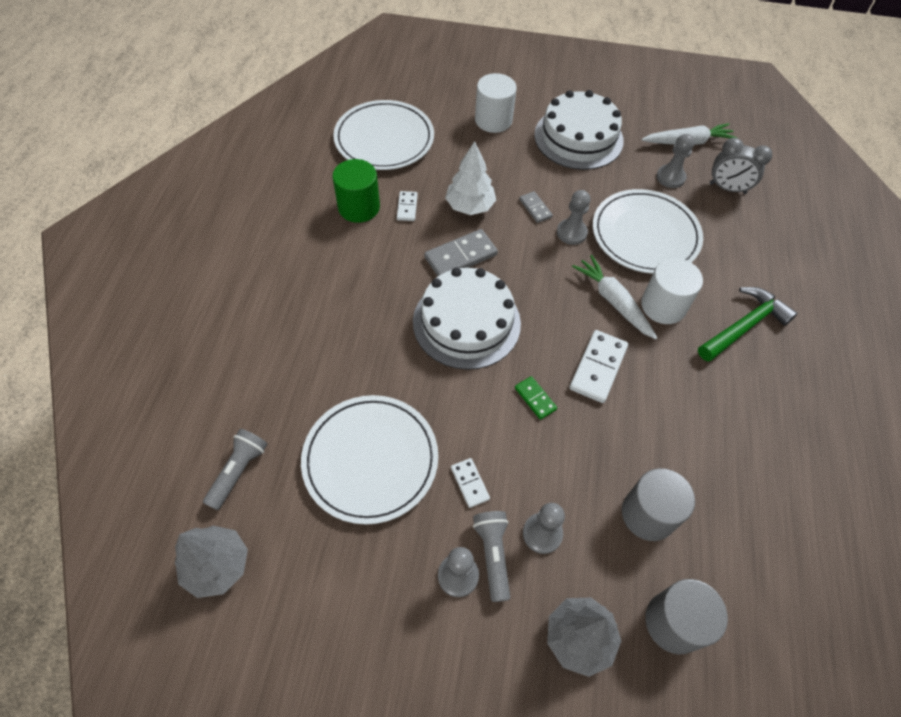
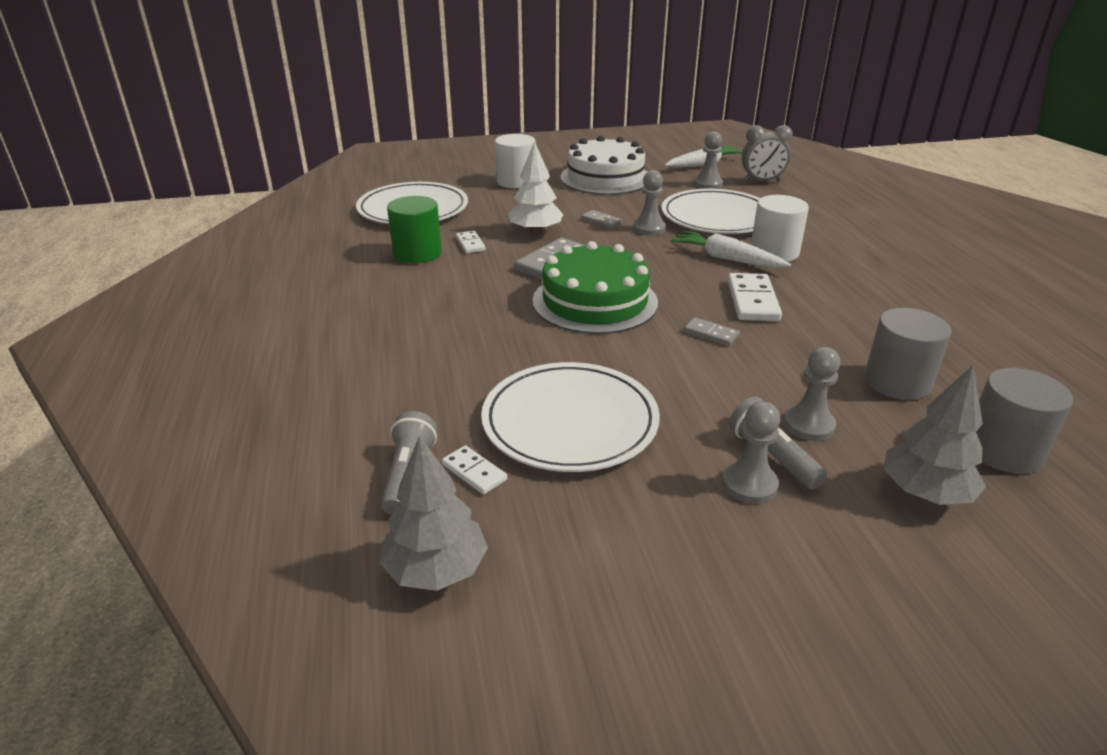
camera: 20 degrees left, 25 degrees down
(466, 322) = (595, 301): white cake -> green cake
(469, 483) = (697, 409): white domino -> white domino (474, 472)
(535, 398) = (711, 334): green domino -> grey domino
(744, 326) = (855, 248): green hammer -> none

